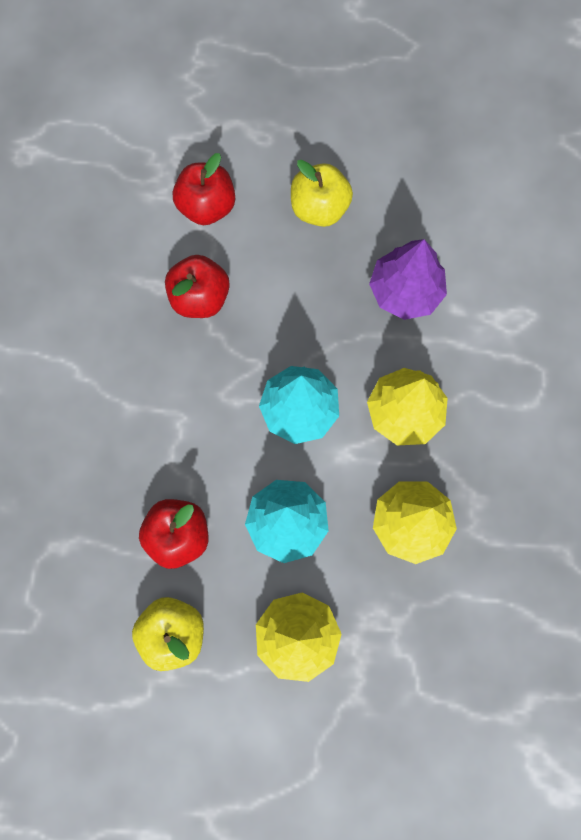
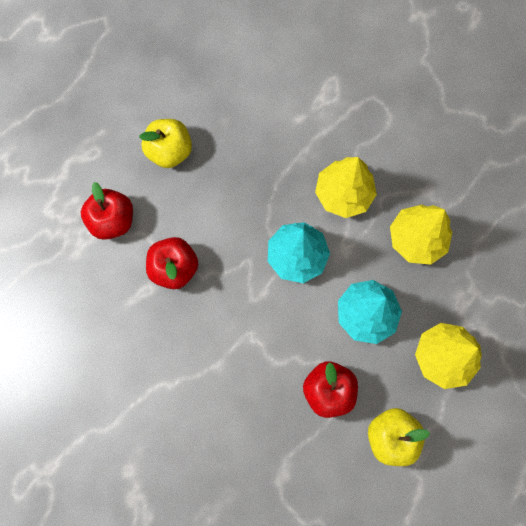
camera: 55 degrees left, 0 degrees up
(405, 291) = (265, 139): purple tree -> none

